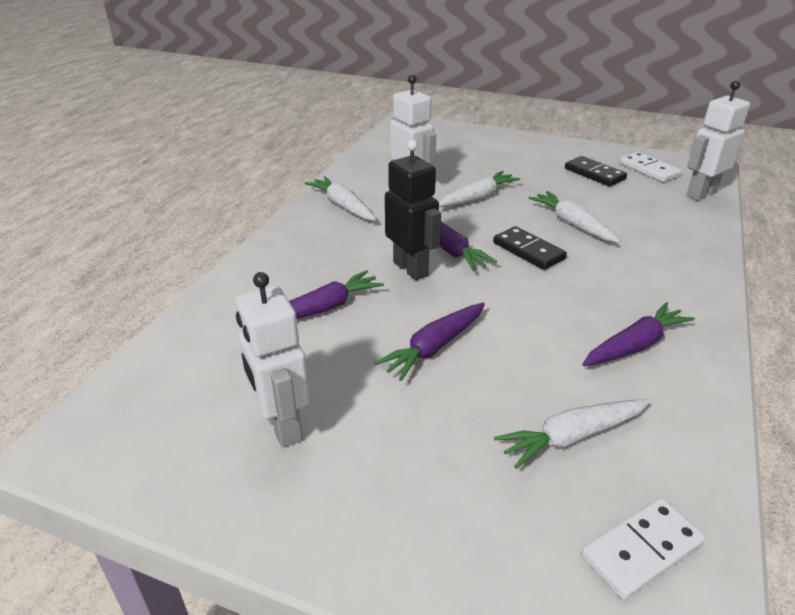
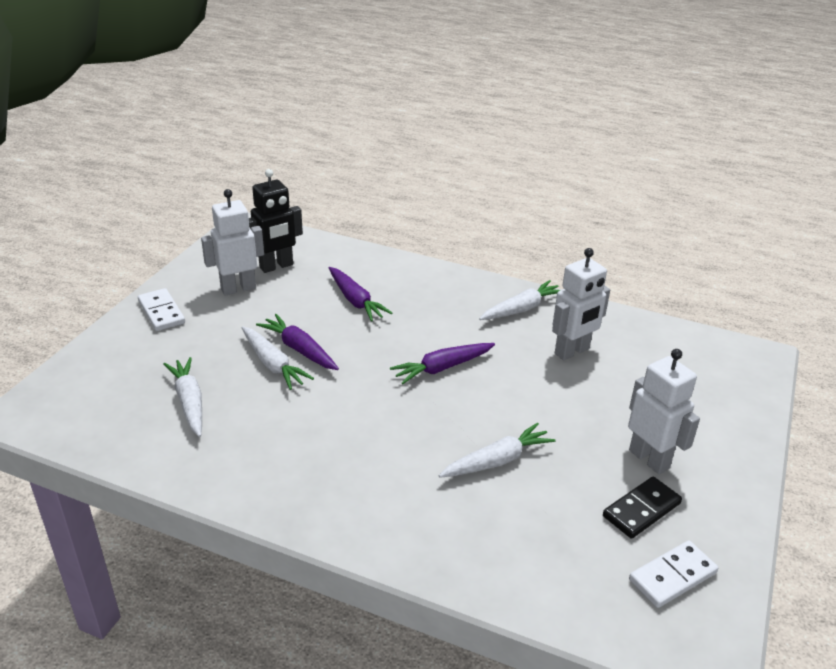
camera: 90 degrees right, 0 degrees up
(411, 269) = (408, 344): black robot -> black robot (276, 266)
(477, 197) = (552, 396): white carrot -> white carrot (273, 364)
(528, 251) = (438, 418): black domino -> none
(635, 345) = (279, 458): purple carrot -> none
(641, 550) = (94, 413): white domino -> white domino (161, 312)
(701, 194) = (599, 615): white robot -> white robot (649, 459)

